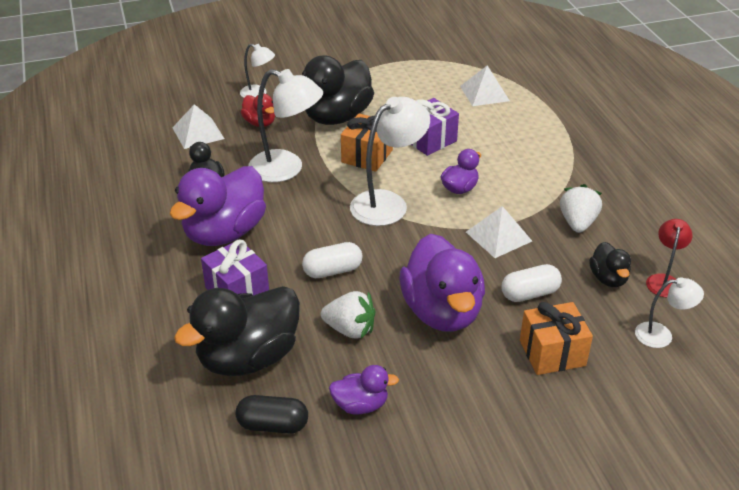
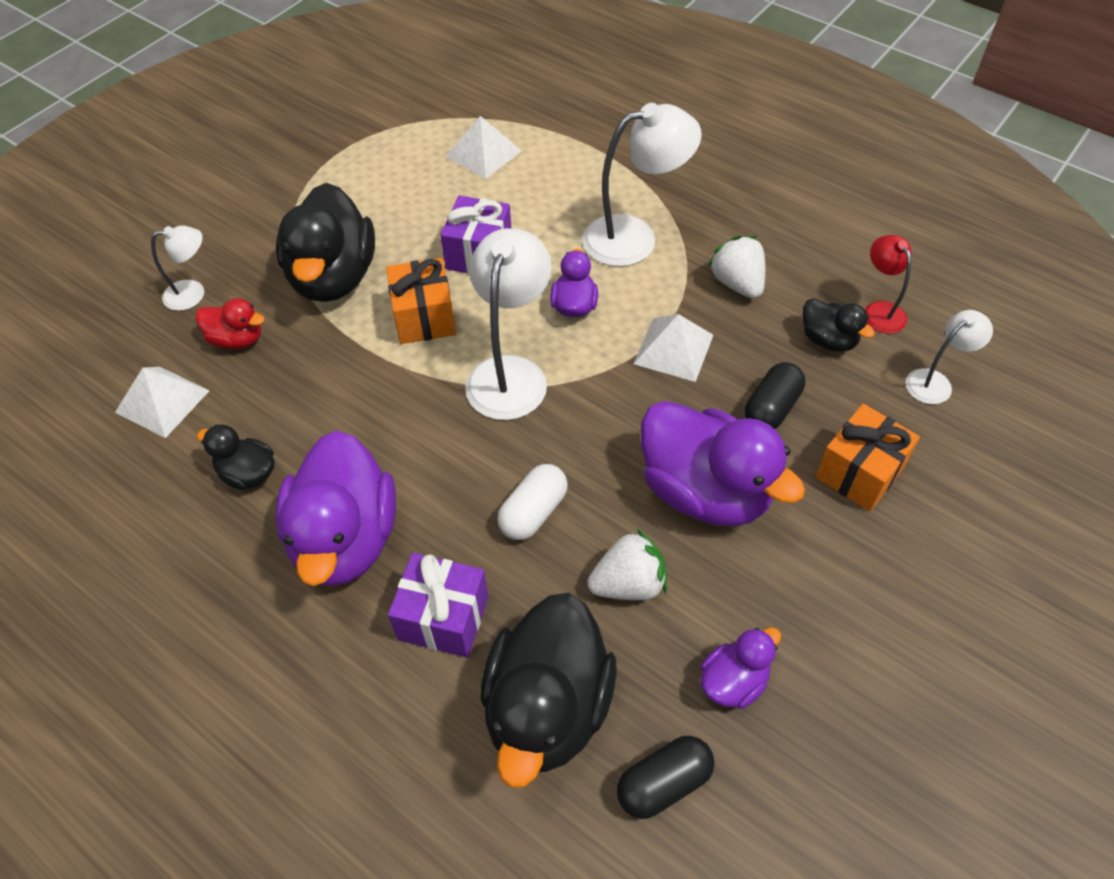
camera: 35 degrees left, 15 degrees up
(286, 169) = (339, 393): white lamp -> white lamp (634, 237)
(529, 294) = (771, 408): white capsule -> black capsule

